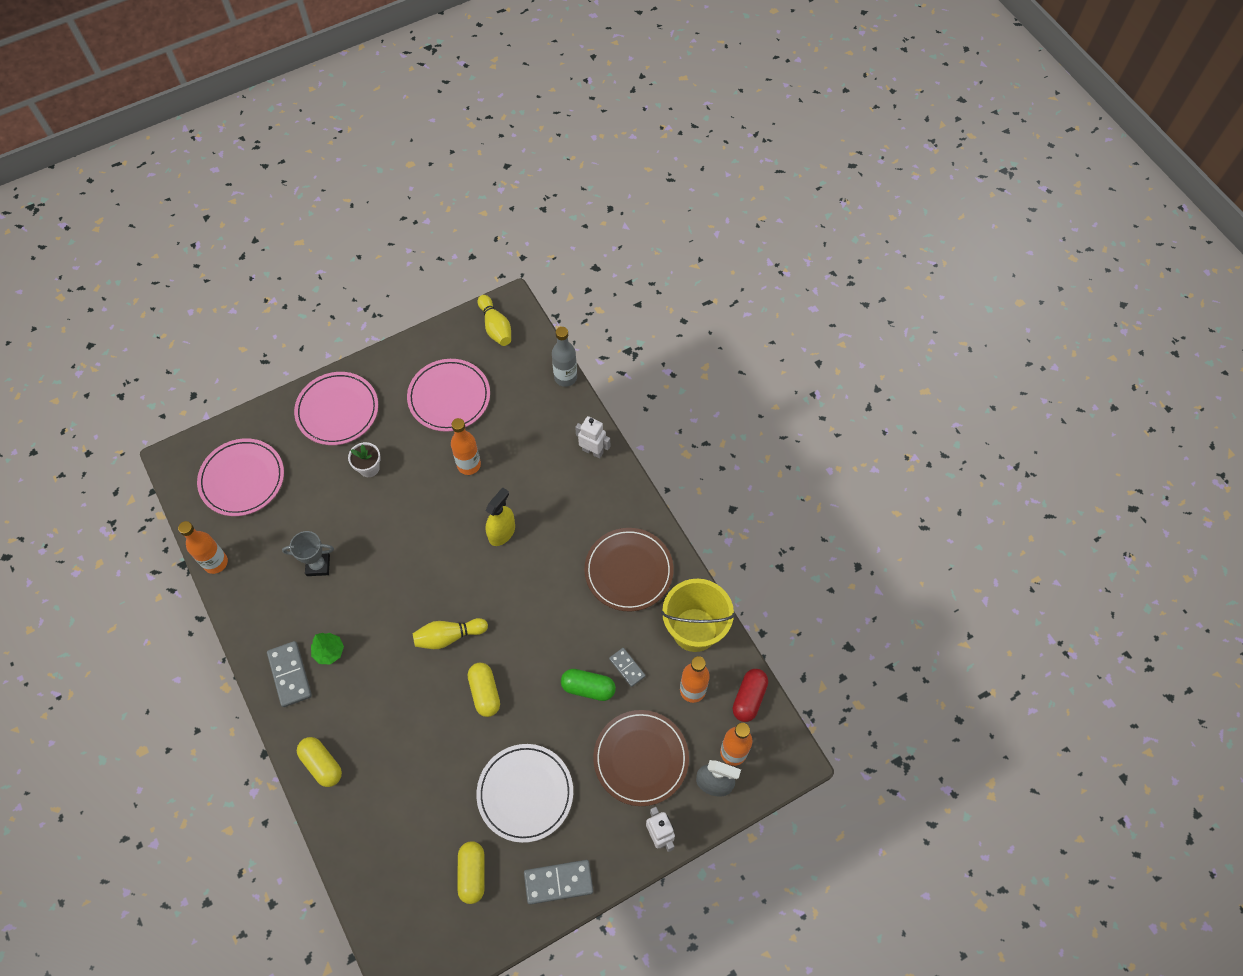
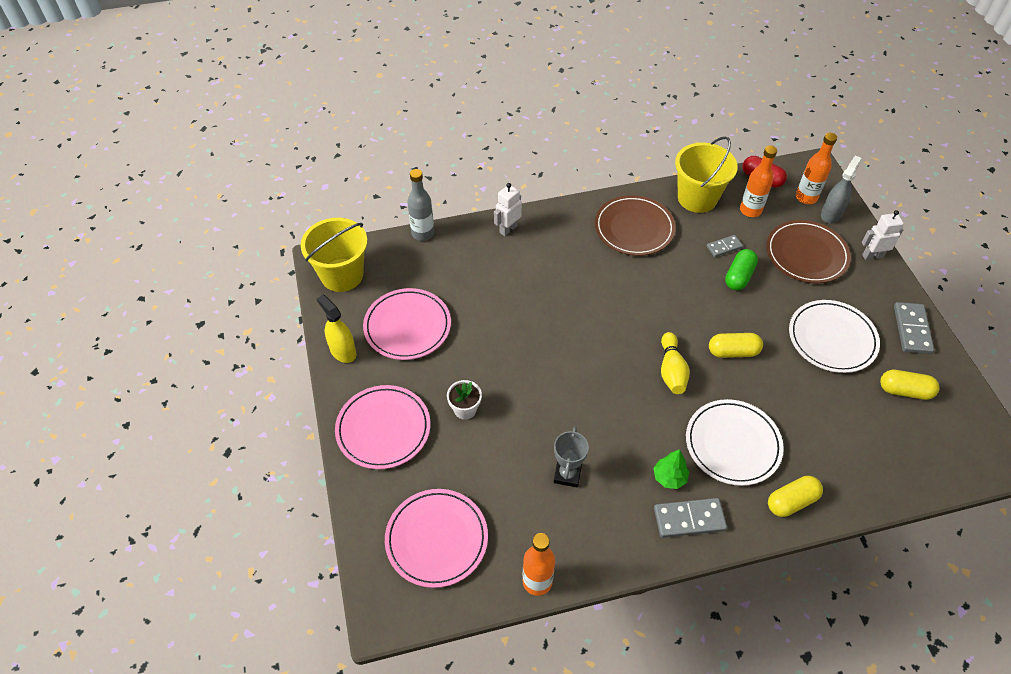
camera: 75 degrees left, 10 degrees down
(375, 704) = (732, 444): none -> white plate
(469, 465) = (491, 323): orange bottle -> none
(495, 327) = (342, 275): yellow bowling pin -> yellow bucket
(502, 532) = (572, 310): yellow spray bottle -> yellow spray bottle (343, 351)

